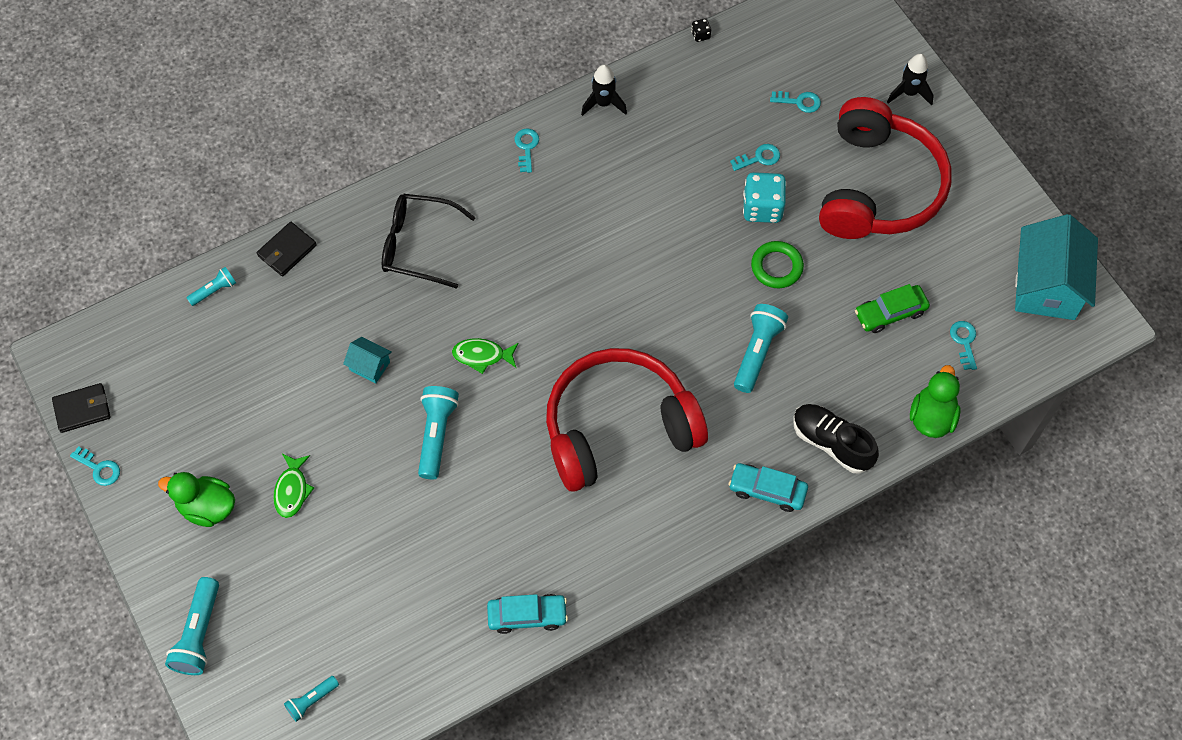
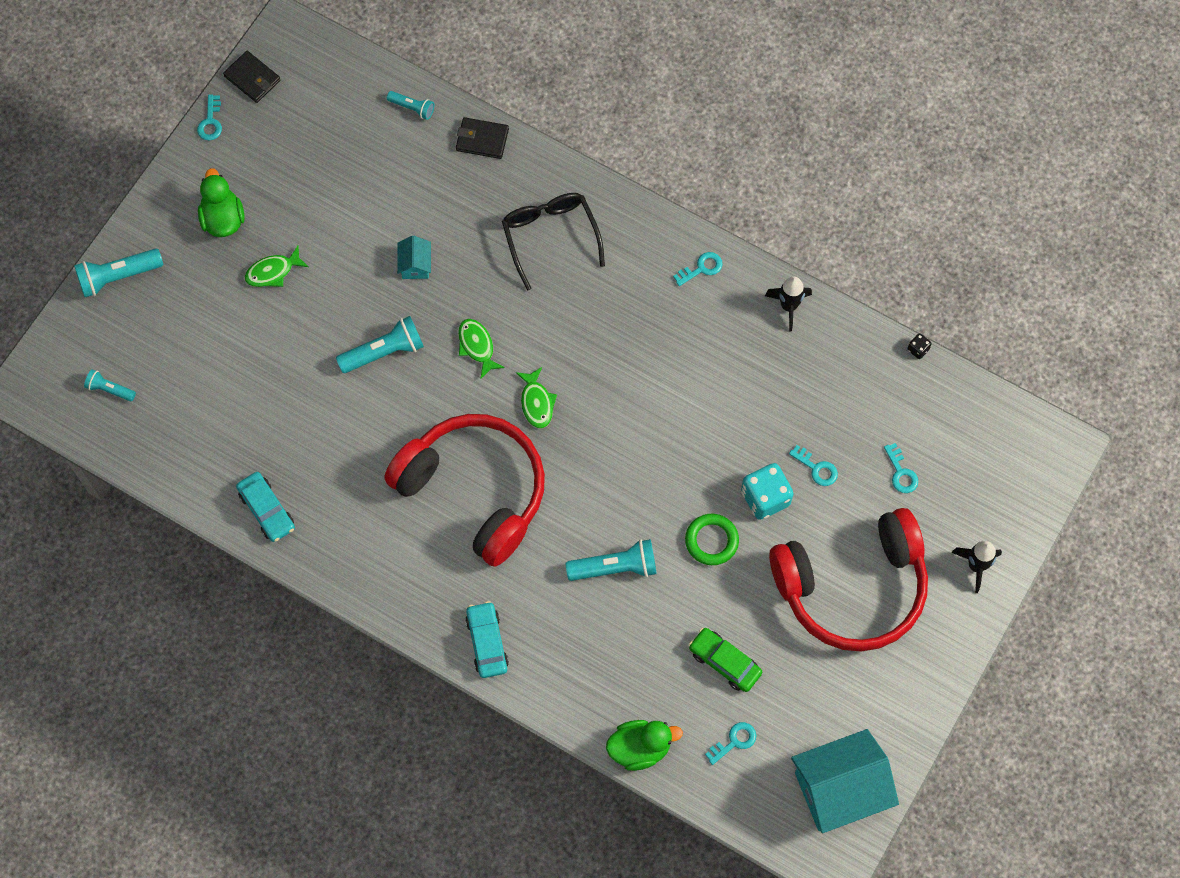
camera: 60 degrees right, 5 degrees up
(567, 335) = (536, 402): none -> green fish
(831, 443) = (563, 674): black shoe -> none

